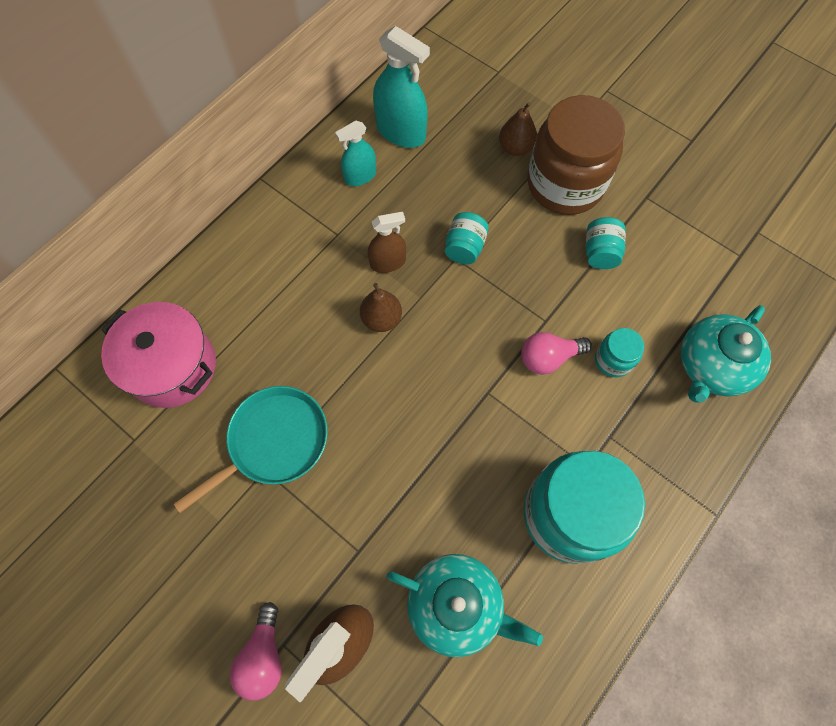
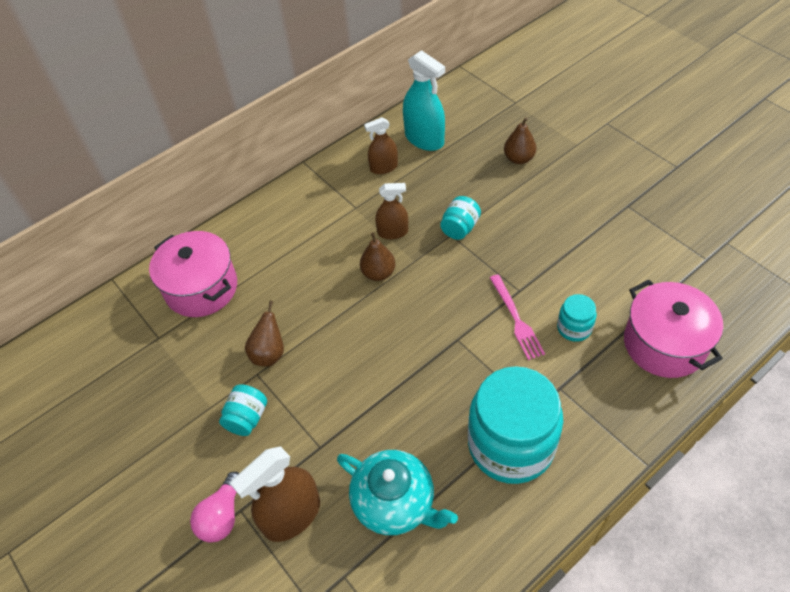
camera: 15 degrees right, 15 degrees down
(274, 441) = (269, 353): turquoise pan -> brown pear
(360, 176) = (384, 167): turquoise spray bottle -> brown spray bottle
(548, 358) = (516, 319): pink light bulb -> pink fork
(565, 184) = (556, 189): brown jar -> none
(600, 252) = (578, 244): turquoise jar -> turquoise jar (247, 418)
(711, 366) = (664, 344): turquoise teapot -> pink pot

